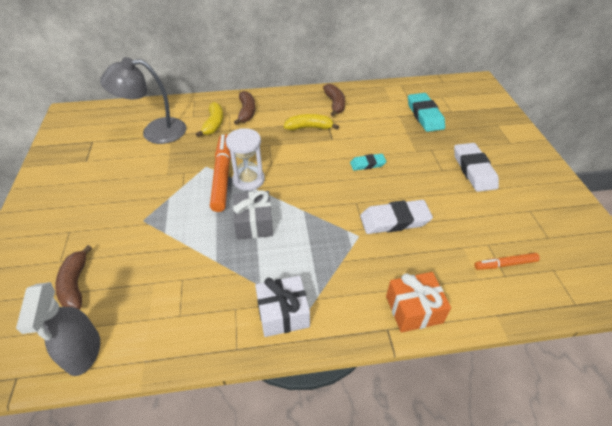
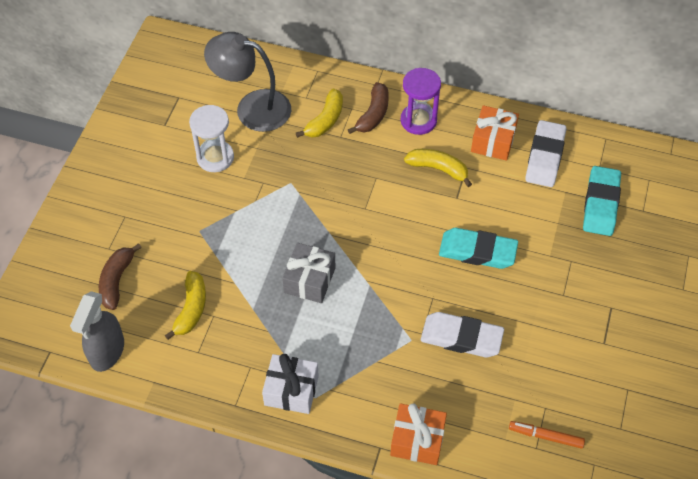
camera: 25 degrees right, 10 degrees up
(159, 281) = (191, 309): none -> yellow banana
(222, 176) = (303, 204): orange marker -> none
(248, 180) = (329, 220): white hourglass -> white hourglass (215, 157)
(279, 107) = (418, 120): none -> purple hourglass
(335, 104) = (493, 141): brown banana -> orange gift
(367, 164) = (477, 251): turquoise eraser -> turquoise eraser, size x1.73
(474, 170) = (602, 310): white eraser -> white eraser (545, 157)

